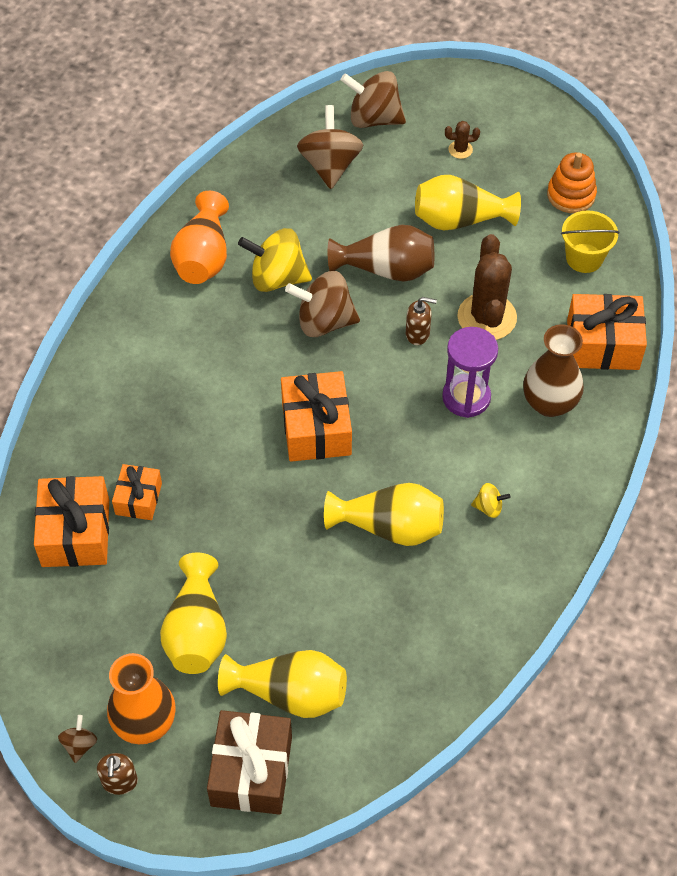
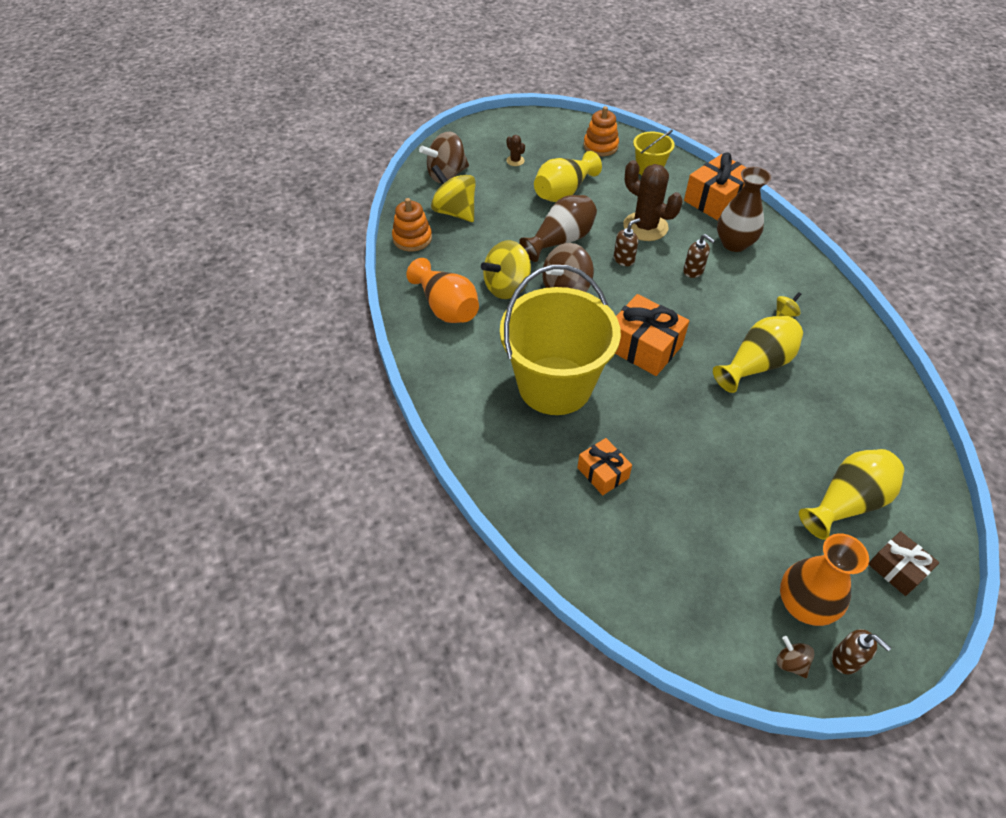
camera: 45 degrees left, 5 degrees down
(75, 533) = (594, 529): orange gift -> none
(196, 631) = (748, 518): yellow vase -> none
(198, 398) = (555, 385): none -> yellow bucket
(251, 771) = (897, 569): brown gift -> brown gift, size x0.59
(259, 166) = (412, 238): none -> orange stacking toy
(330, 166) = (455, 212): brown spinning top -> yellow spinning top
(460, 150) = (515, 161): brown cactus -> brown cactus turned 75 degrees counterclockwise
(466, 397) = (693, 271): purple hourglass -> brown soap dispenser

